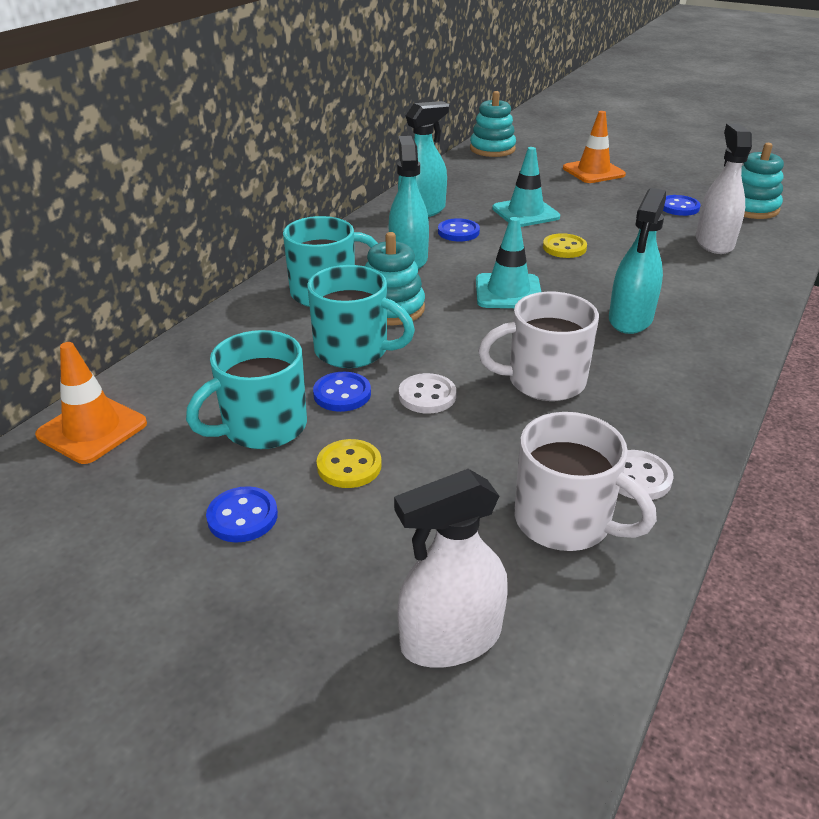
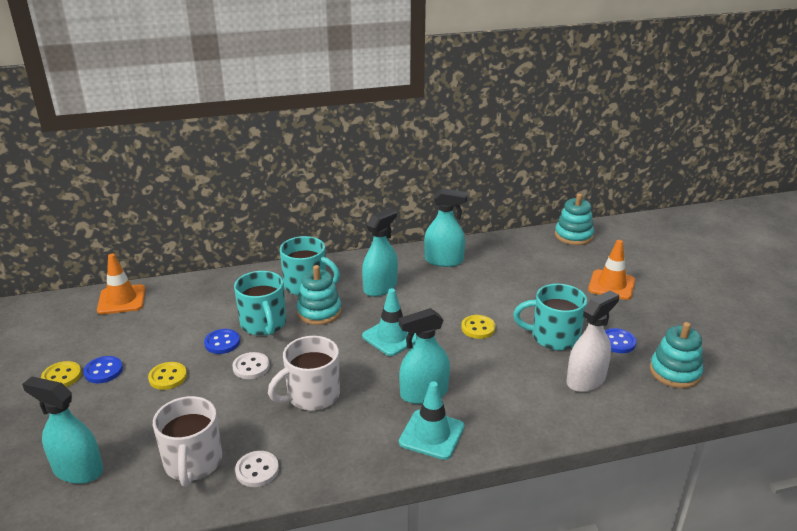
camera: 45 degrees right, 5 degrees down
(188, 564) = (62, 376): none -> yellow button
(262, 427) = (170, 338): turquoise mug -> turquoise mug (553, 337)
(450, 639) = (78, 470): white spray bottle -> turquoise spray bottle
(458, 232) = (437, 285): blue button -> none
(525, 213) = (502, 292): turquoise traffic cone -> turquoise traffic cone (431, 434)
(543, 381) = (311, 395): white mug -> white mug turned 75 degrees counterclockwise

